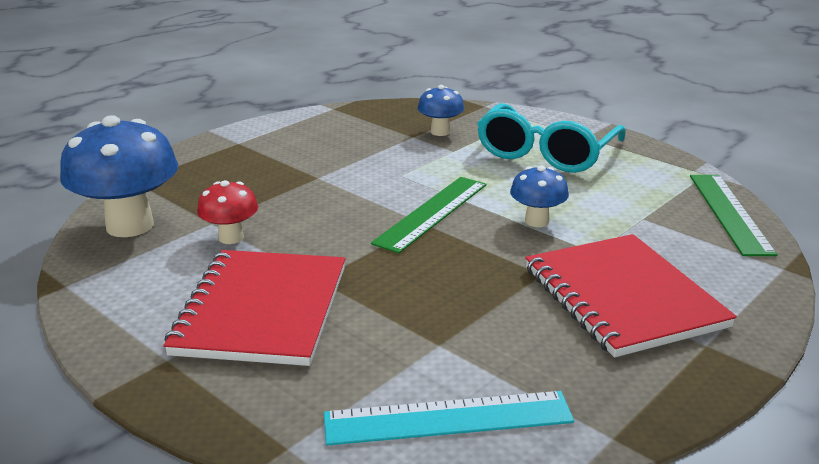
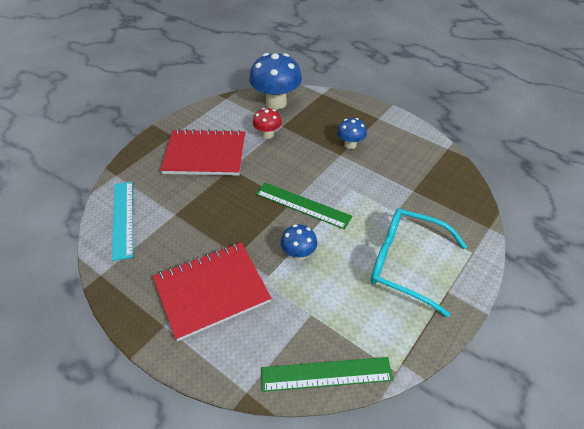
camera: 85 degrees right, 20 degrees up
(440, 132) = (425, 203): blue mushroom -> blue mushroom (350, 145)

